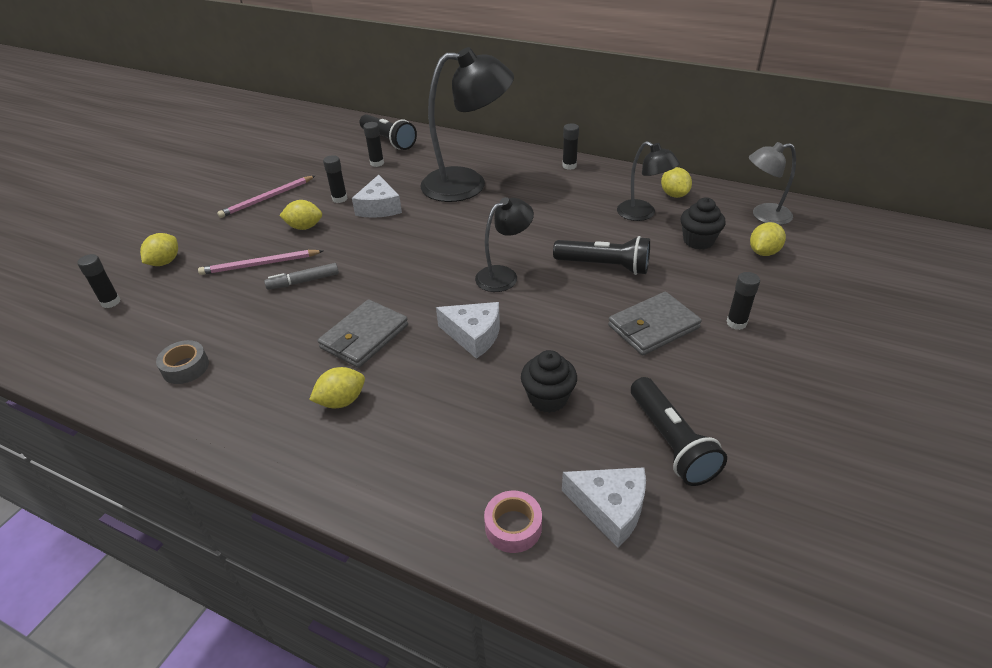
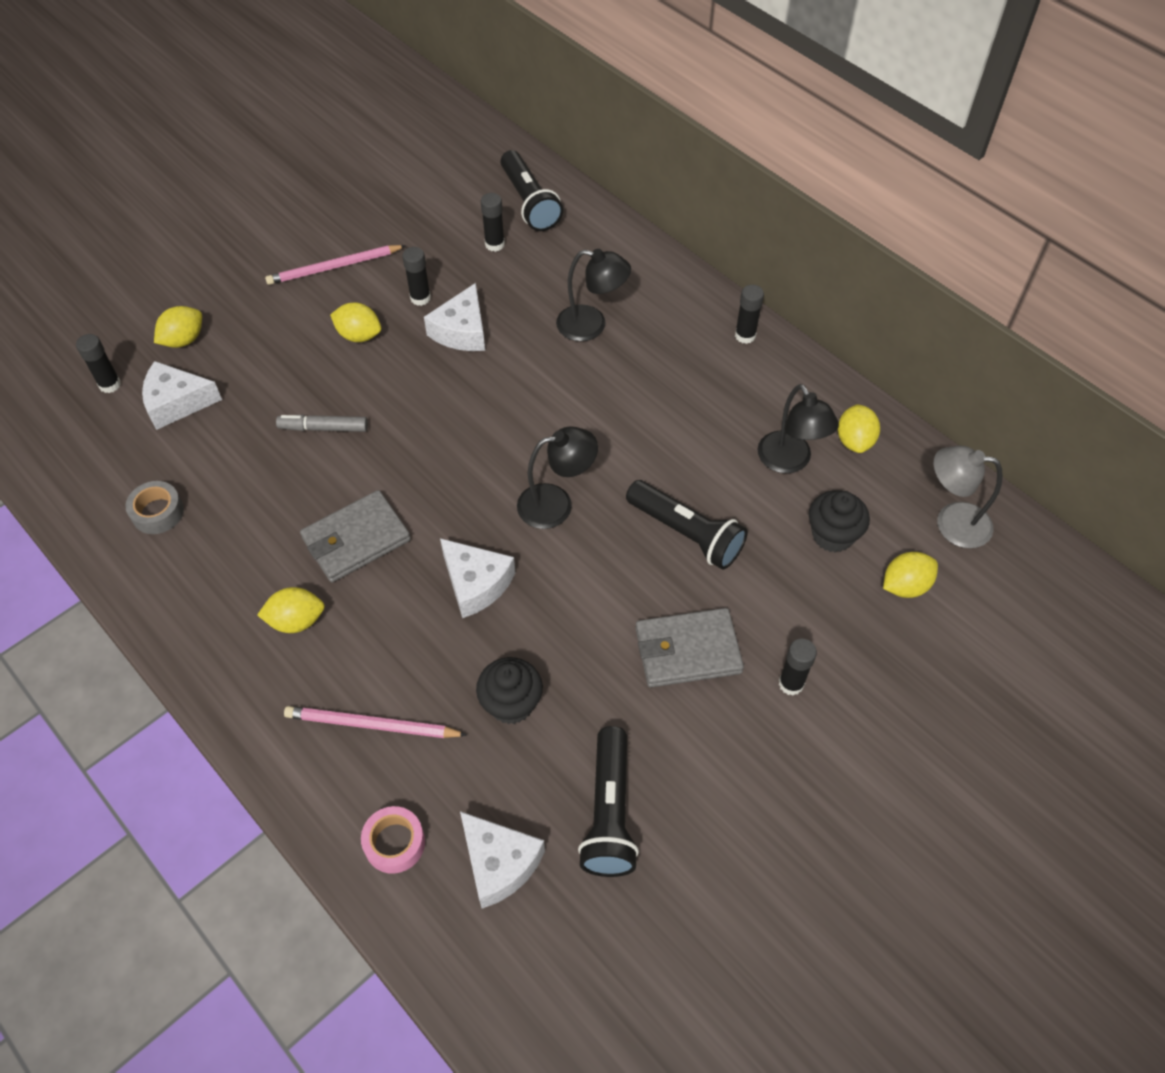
camera: 20 degrees right, 15 degrees up
(174, 298) = (177, 403): none -> white cheese
(260, 264) = (285, 382): pink pencil -> pink pencil (371, 725)
(467, 184) = (591, 325): black lamp -> black lamp, size x0.54

